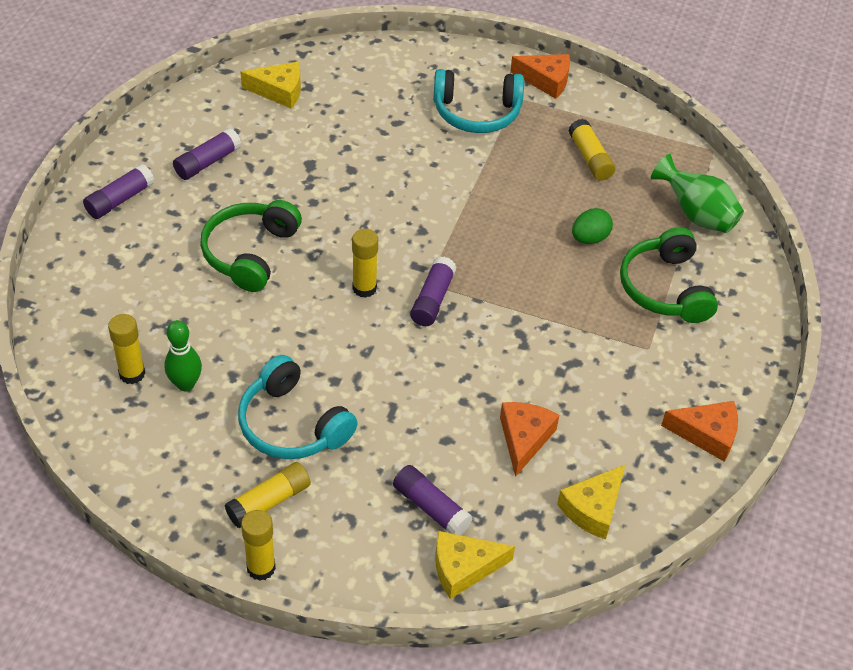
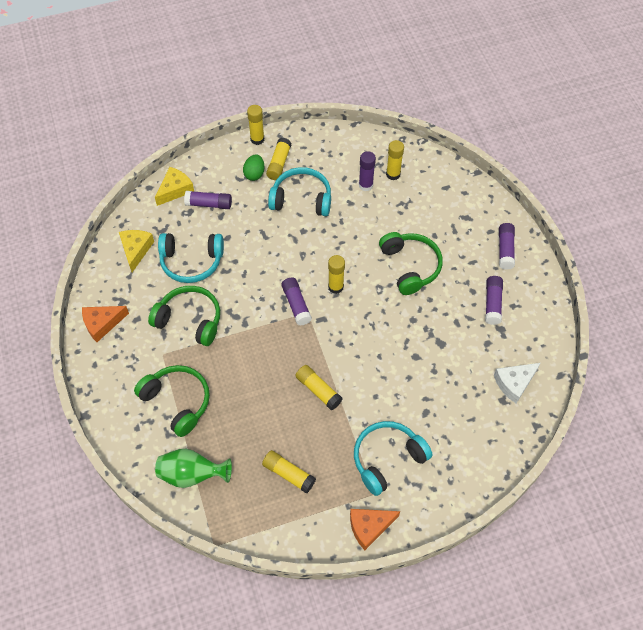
camera: 145 degrees right, 10 degrees up
(185, 384) = (365, 185): green bowling pin -> purple glue stick
(279, 91) = (514, 383): yellow cheese -> white cheese
(491, 204) = (318, 390): none -> yellow glue stick
(524, 439) = (191, 261): orange cheese -> turquoise headphones
(584, 366) = (190, 320): none -> green headphones
(589, 238) = (244, 407): green egg -> green egg (254, 174)

